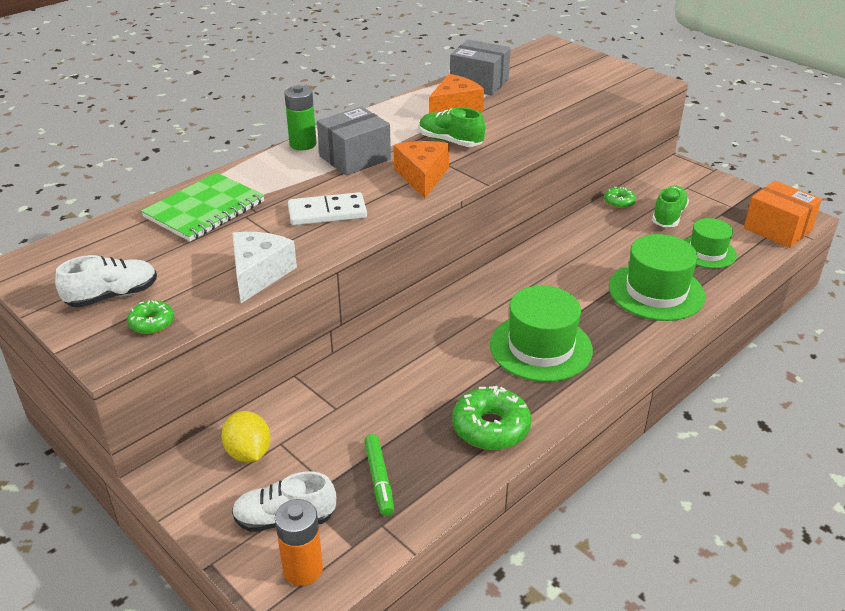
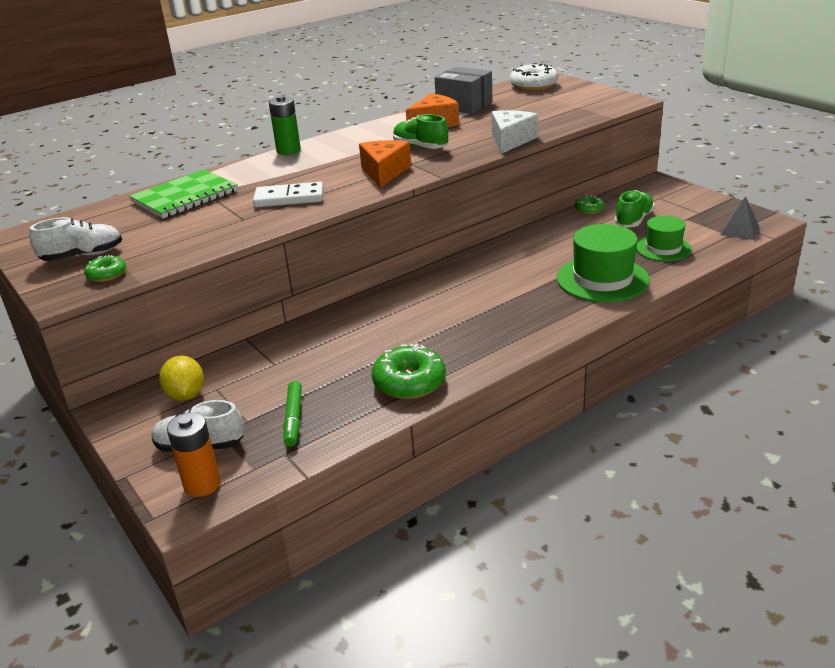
camera: 10 degrees right, 5 degrees down
(259, 274) = (211, 241): white cheese -> white cheese (510, 140)
(355, 158) = (330, 160): grey box -> none
(540, 347) = (477, 321): green hat -> none
(545, 58) = (533, 86): none -> white donut
(777, 229) = (740, 230): orange box -> grey pyramid

